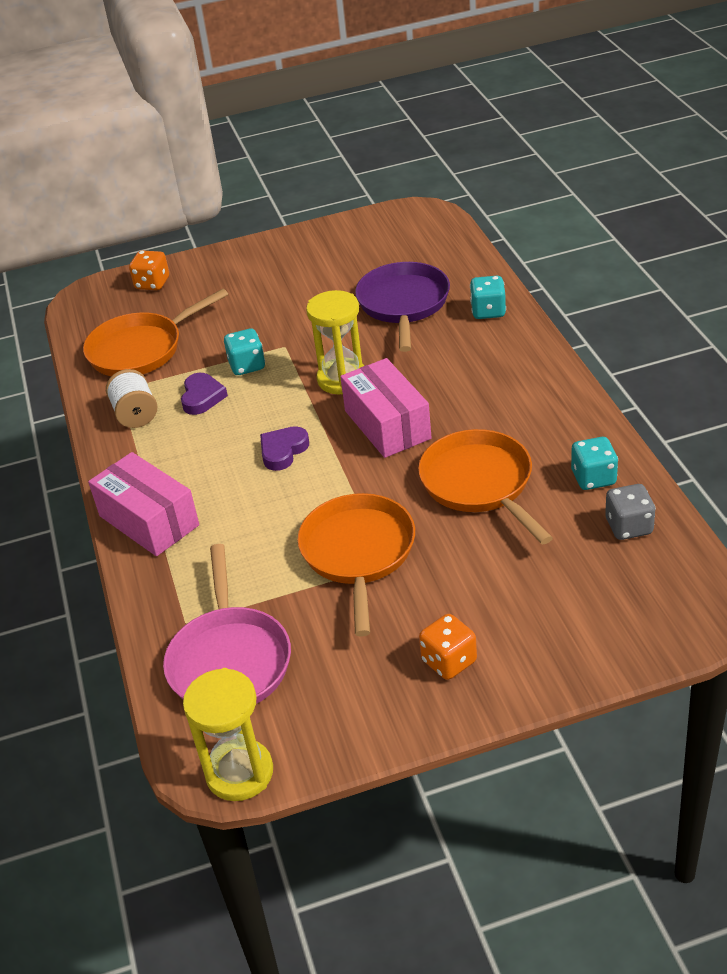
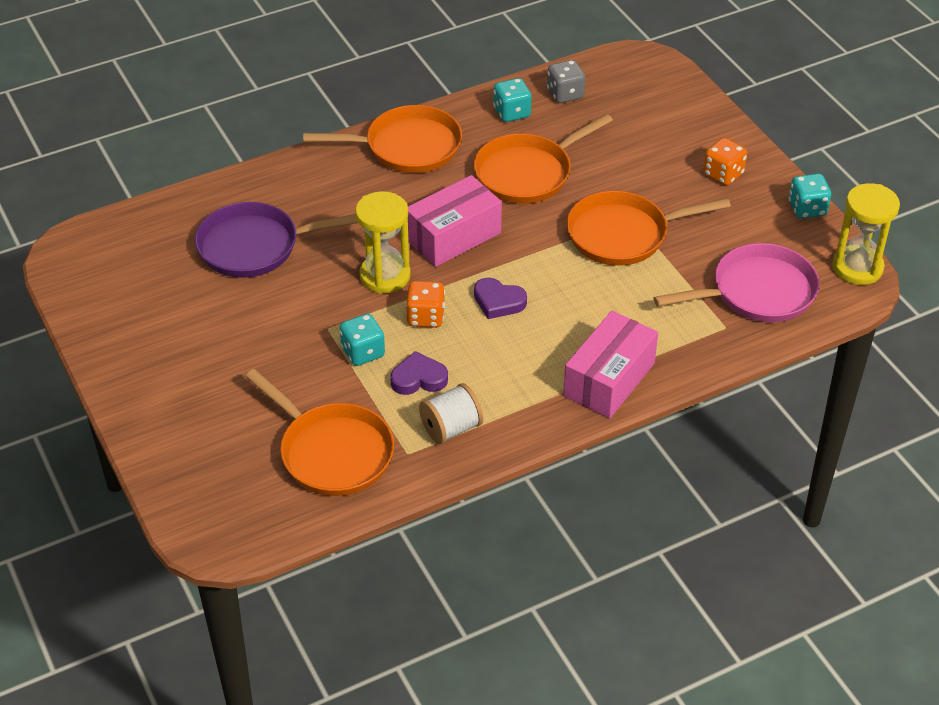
camera: 105 degrees left, 5 degrees up
(152, 283) = (192, 474): orange dice -> orange dice (425, 317)
(488, 311) = (271, 186): turquoise dice -> turquoise dice (807, 209)
(538, 396) = (406, 147): none -> orange pan

